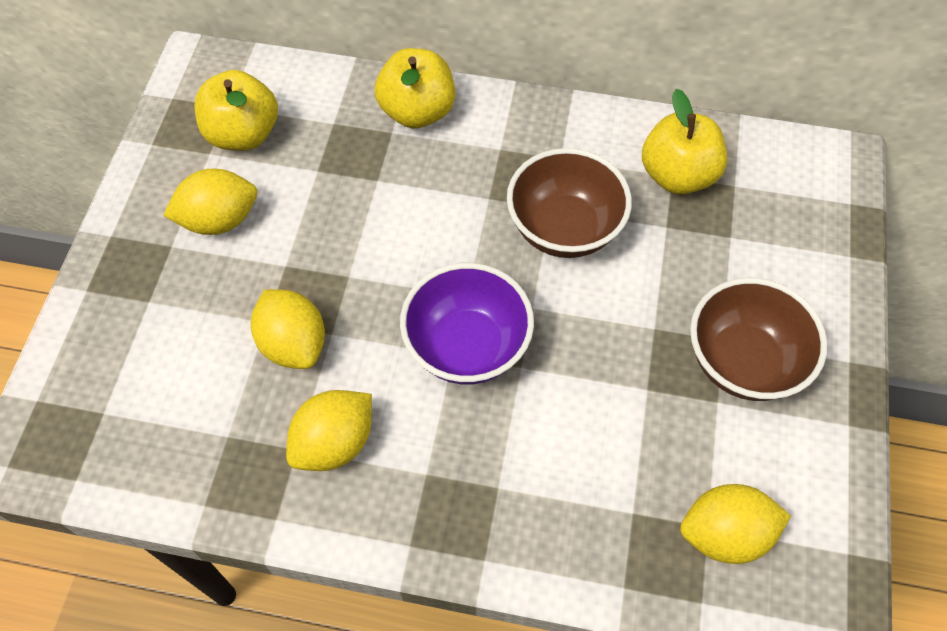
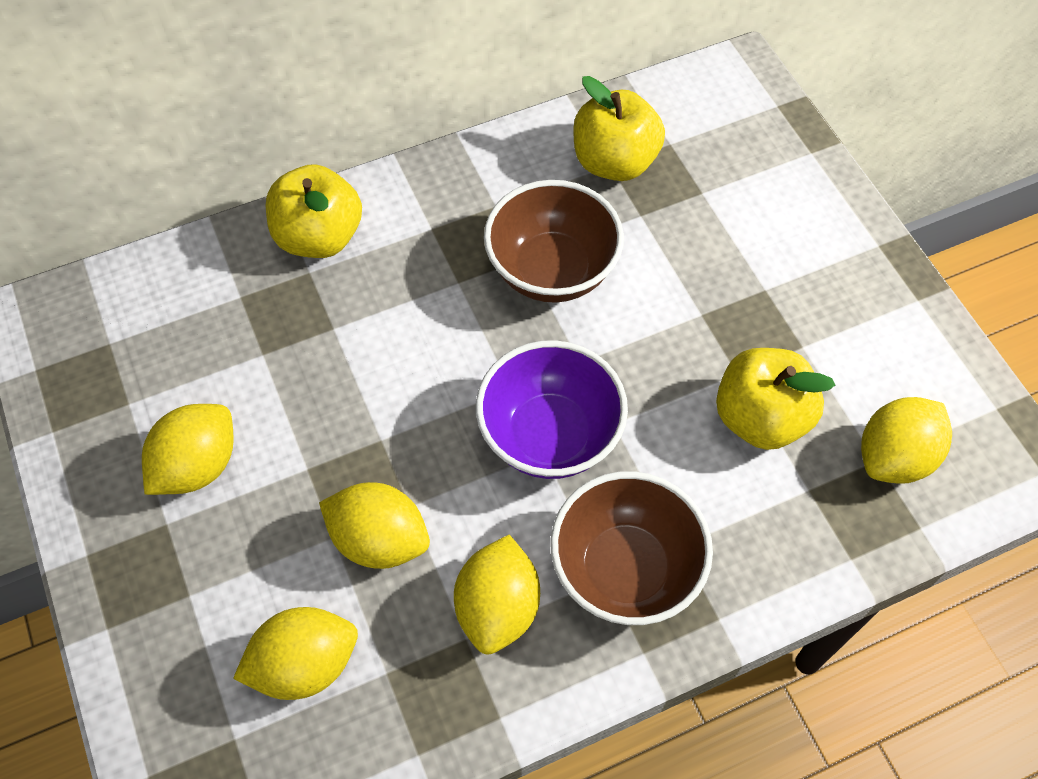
camera: 35 degrees left, 0 degrees up
(182, 394) = (305, 664): none -> yellow lemon
(243, 134) = (150, 362): yellow apple -> yellow apple (760, 418)
(743, 362) = (796, 298): brown bowl -> brown bowl (625, 569)

